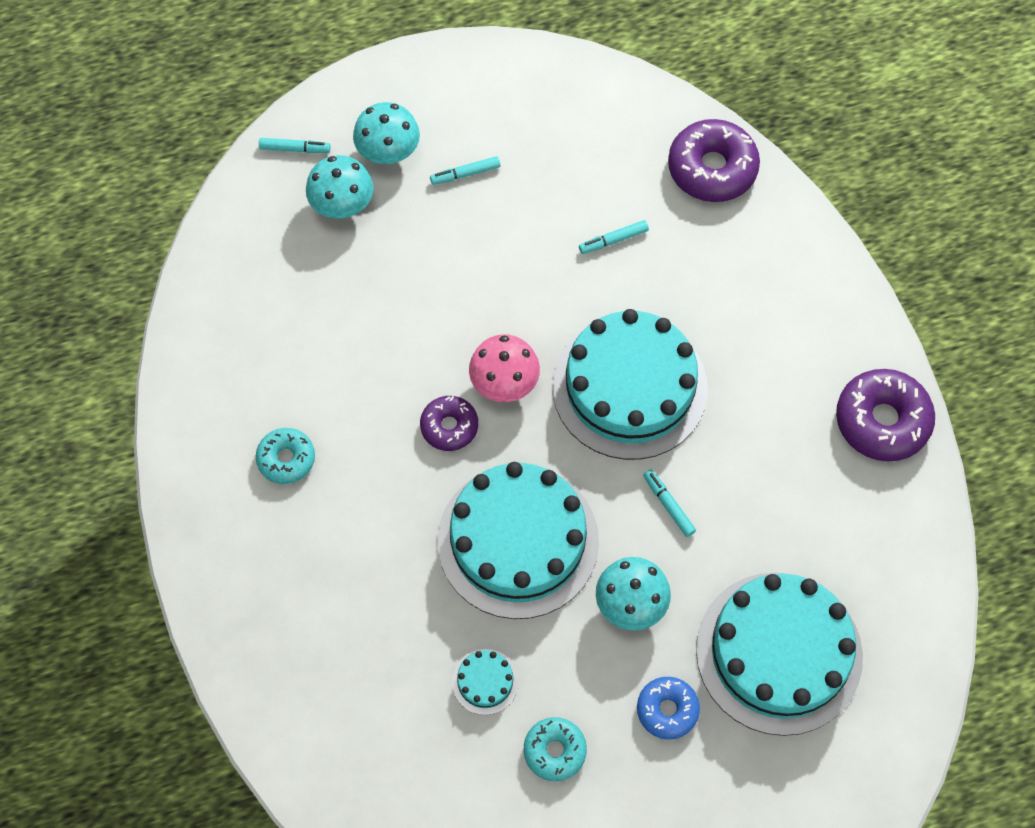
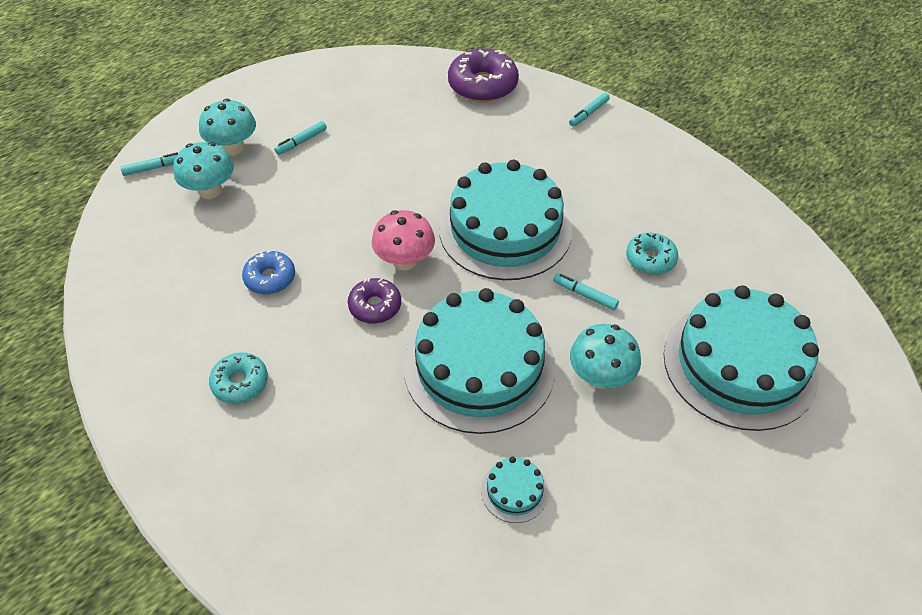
camera: 25 degrees left, 15 degrees down
(554, 751) = (610, 523): turquoise donut -> turquoise donut (650, 259)
(613, 240) = (437, 145): turquoise marker -> turquoise marker (588, 113)
(667, 710) = (683, 445): blue donut -> blue donut (270, 278)
(882, 421) = (700, 186): purple donut -> none

